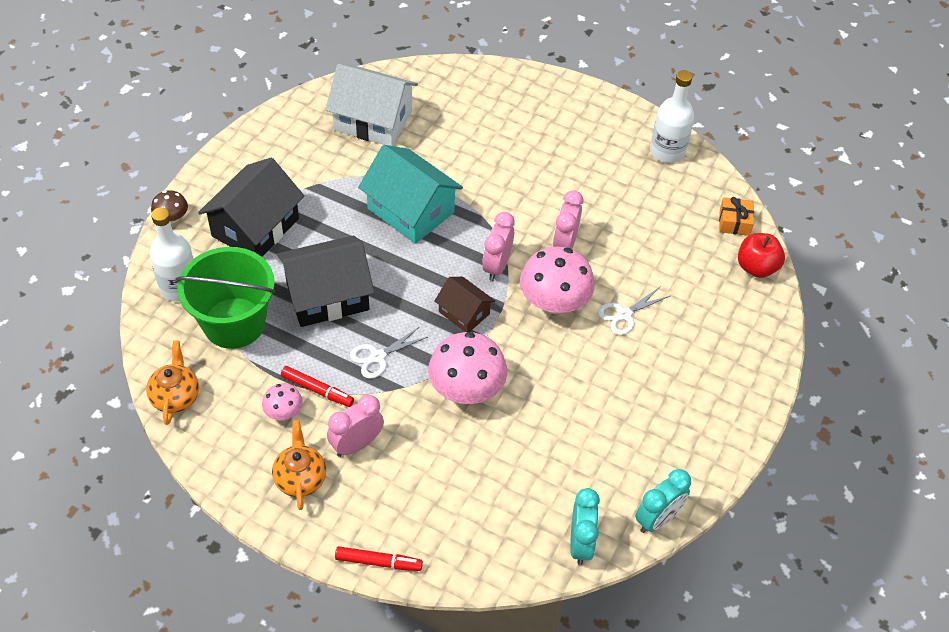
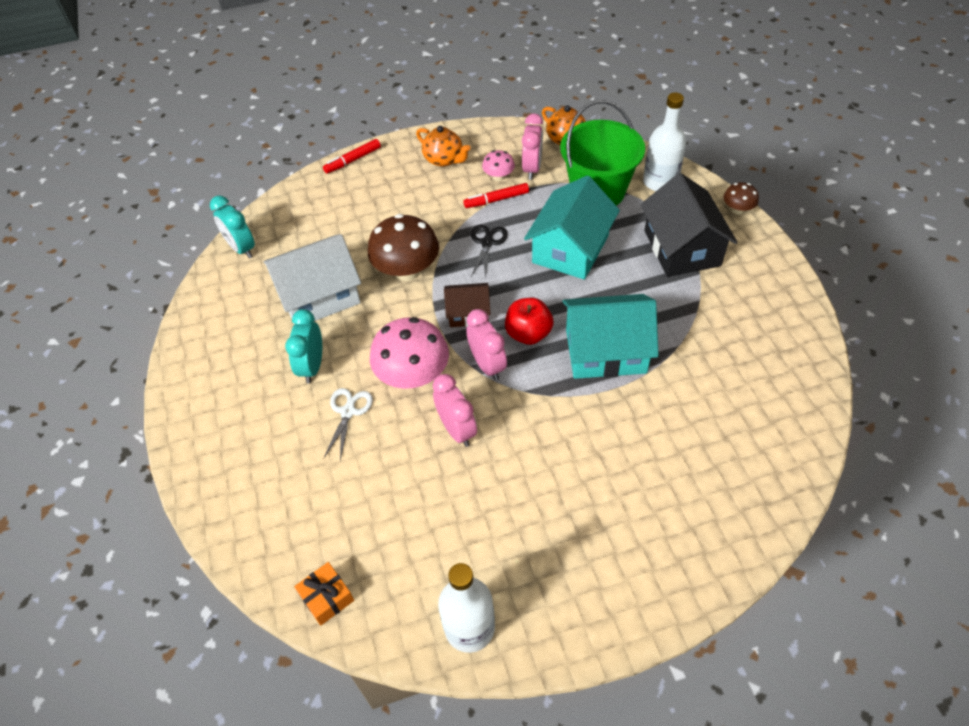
camera: 140 degrees right, 0 degrees up
(327, 295) = (570, 249): black house -> turquoise house
(356, 444) = (435, 194): pink clock -> pink clock (532, 169)
(373, 120) = (747, 398): white house -> white house (319, 296)
(377, 357) = (487, 243): white scissors -> black scissors
(466, 389) = (407, 270): pink mushroom -> brown mushroom
(657, 519) = (200, 296): turquoise clock -> turquoise clock (312, 366)
(756, 267) = (266, 562): red apple -> red apple (528, 334)

